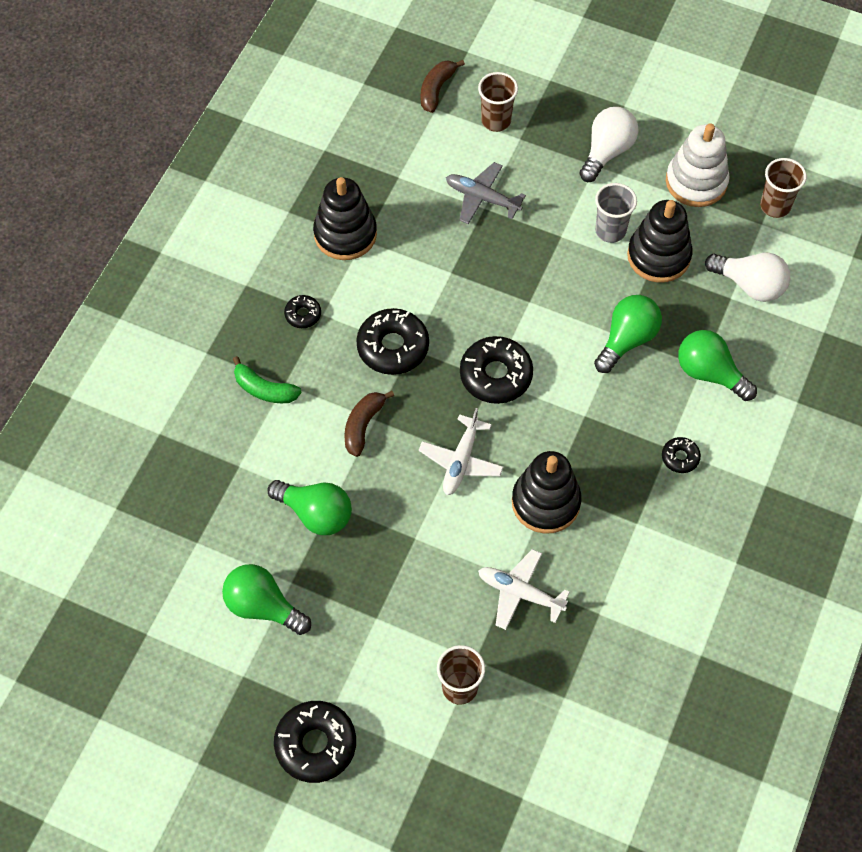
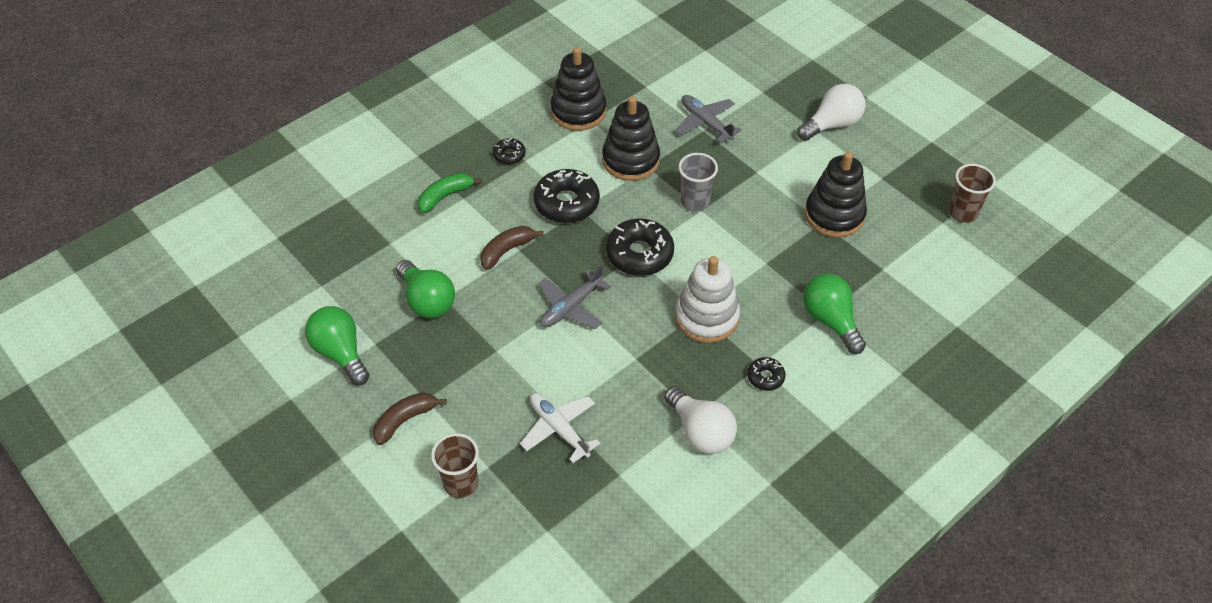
camera: 25 degrees right, 10 degrees down
(264, 389) = (445, 196): green banana -> green banana turned 90 degrees clockwise
(316, 744) = (313, 477): black donut -> none
(436, 90) = (713, 37): brown banana -> brown banana (405, 420)
(461, 461) = (571, 307): white plane -> grey plane
(496, 121) = (750, 73): brown cup -> none
(545, 502) = (624, 366): black stacking toy -> black stacking toy (630, 160)
(610, 231) = (802, 182): grey cup -> grey cup (695, 202)
(627, 340) = (769, 268): green light bulb -> none
(696, 182) = (899, 171): white stacking toy -> white stacking toy (706, 317)
(749, 285) = (906, 265): white light bulb -> white light bulb (700, 432)

